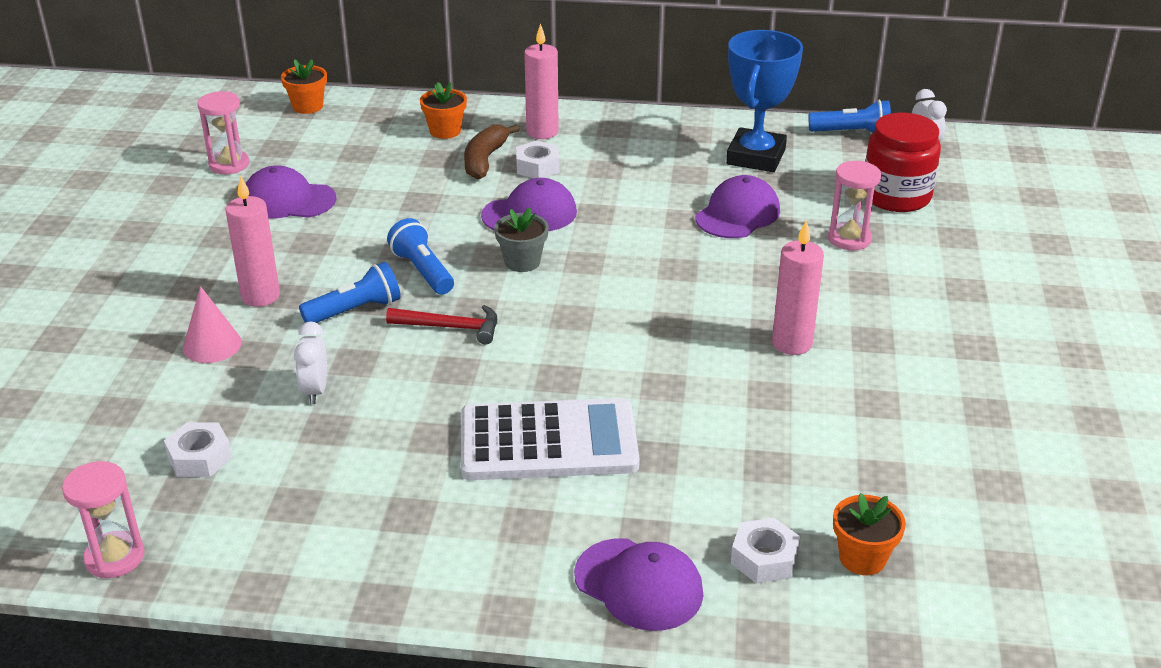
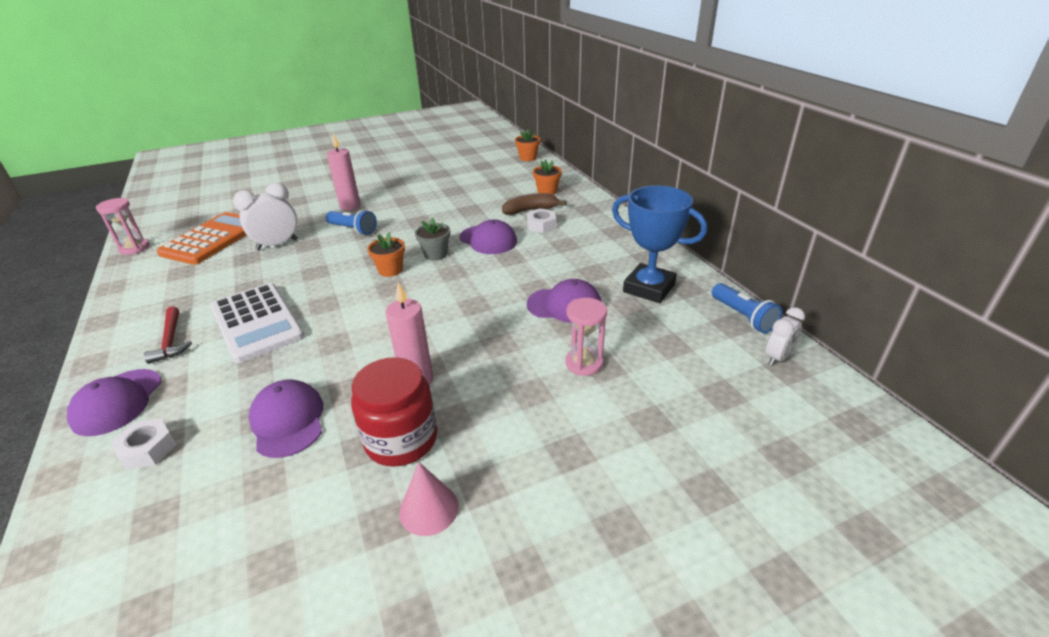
camera: 60 degrees right, 0 degrees up
(199, 457) = (212, 239): white nut -> orange calculator
(212, 345) = (303, 211): pink cone -> pink cone (429, 509)
(229, 164) = (456, 162): pink hourglass -> none
(288, 200) = (438, 183): purple cap -> purple cap (288, 421)
(315, 391) = (277, 245): white clock -> white clock, size x1.59
(423, 271) = (403, 232): blue flashlight -> none
(451, 327) = (354, 257): red hammer -> red hammer (171, 340)
(542, 132) = (581, 214): pink candle -> none
(756, 157) = (649, 288): blue trophy -> blue trophy turned 45 degrees clockwise
(862, 558) = (153, 502): orange flower pot -> orange flower pot (390, 270)
(896, 196) = (675, 367): red jar -> red jar (401, 440)

